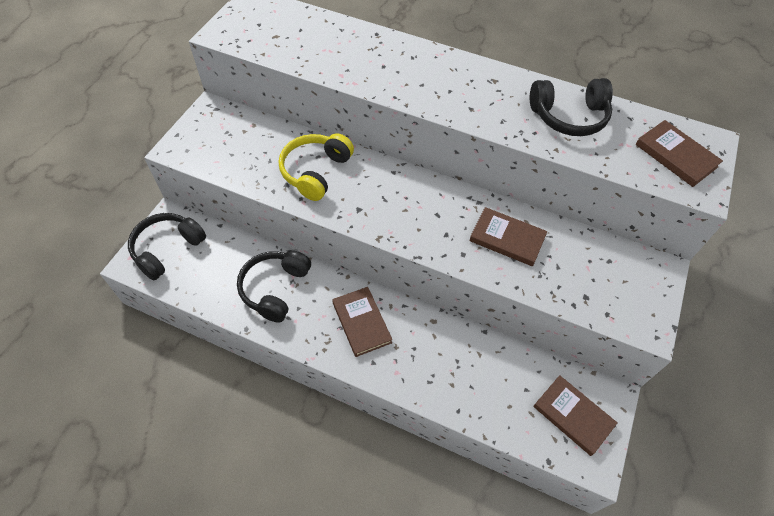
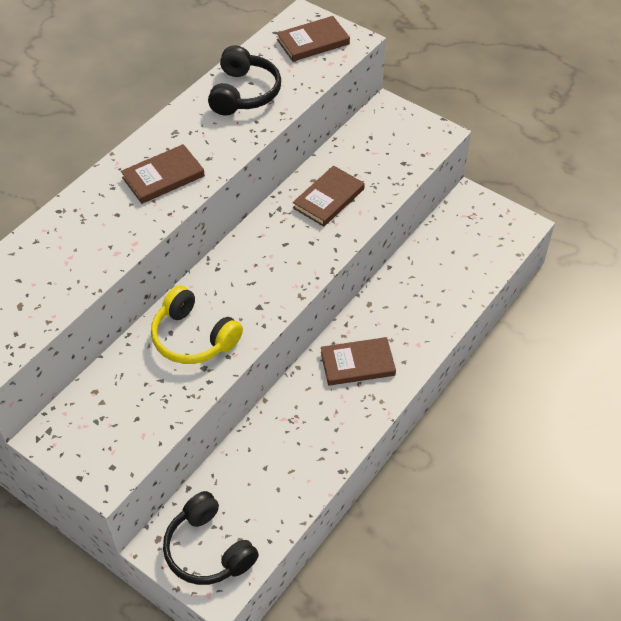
camera: 75 degrees left, 5 degrees down
(275, 289) = (296, 438): black headphones -> none
(573, 416) = (482, 227): brown book -> brown book (163, 177)

